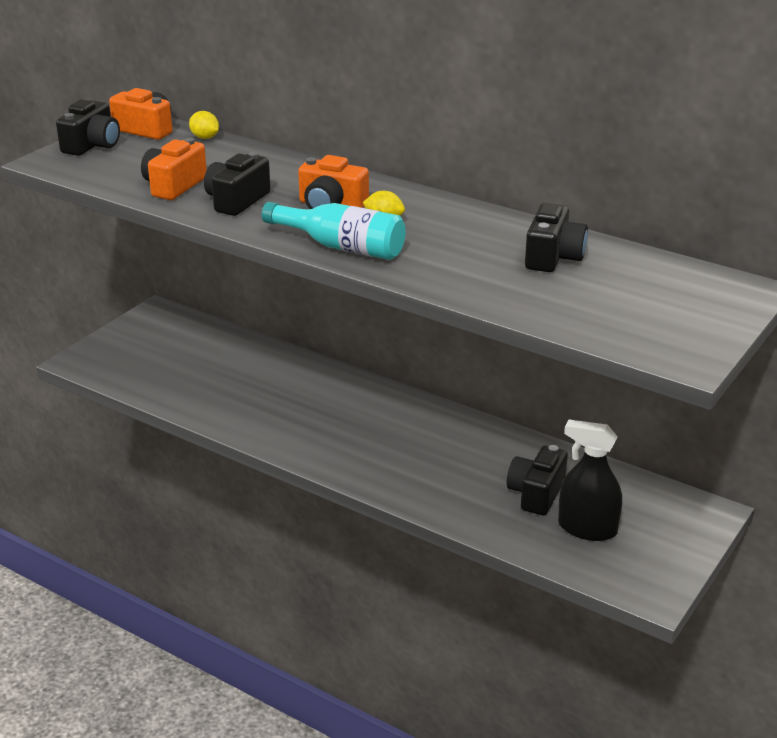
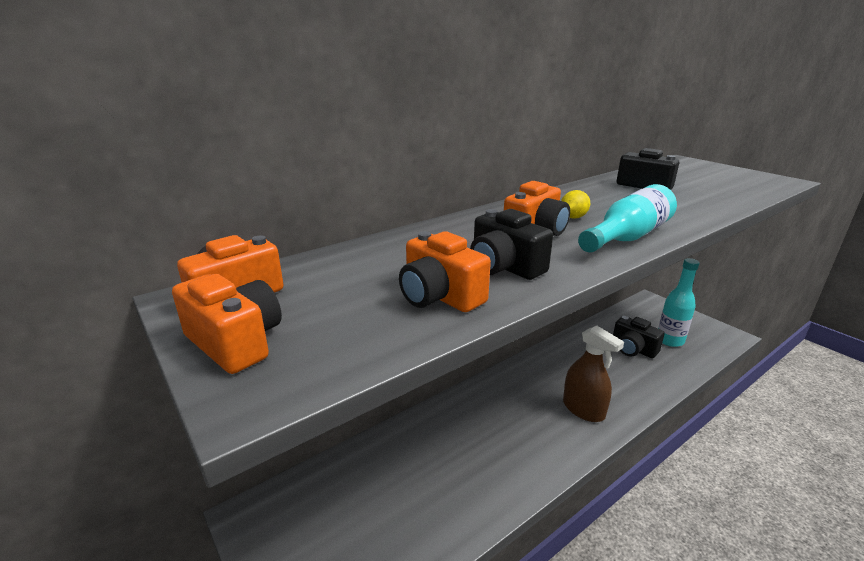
camera: 70 degrees left, 5 degrees down
(92, 145) = (235, 342): black camera -> orange camera
(205, 137) = (308, 263): yellow lemon -> none
(375, 458) = (583, 409): none -> brown spray bottle
(587, 528) = (670, 340): black spray bottle -> turquoise bottle

